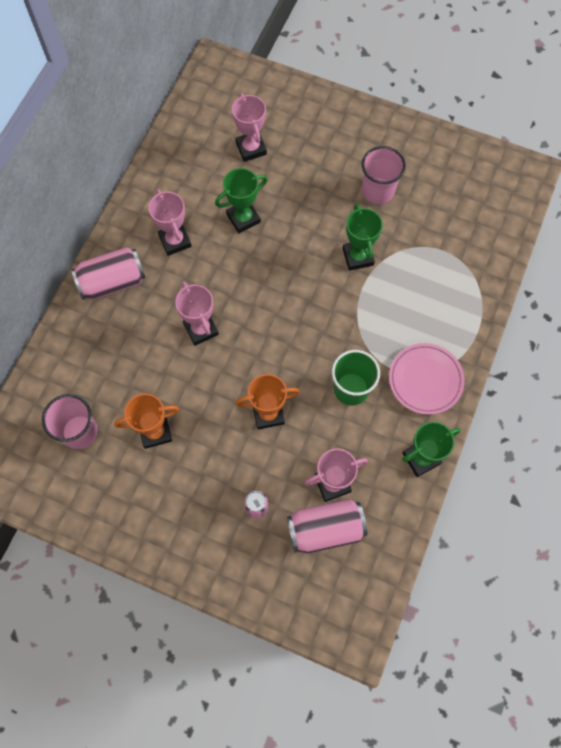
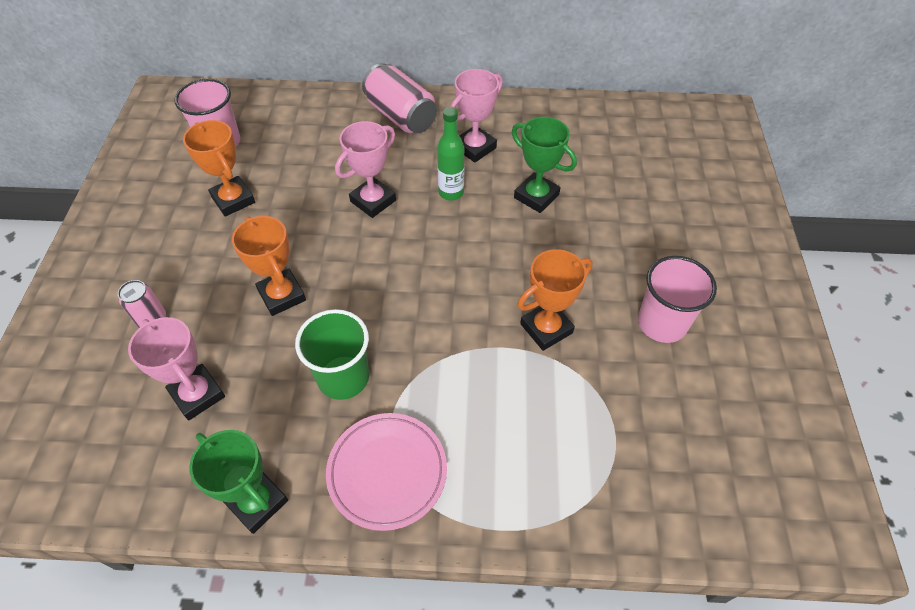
camera: 70 degrees right, 15 degrees down
(215, 273) = (451, 192): none -> green bottle
(251, 148) = (635, 176): pink trophy -> none
(325, 529) = (130, 405): pink can -> none
(358, 257) = (546, 328): green trophy -> orange trophy

